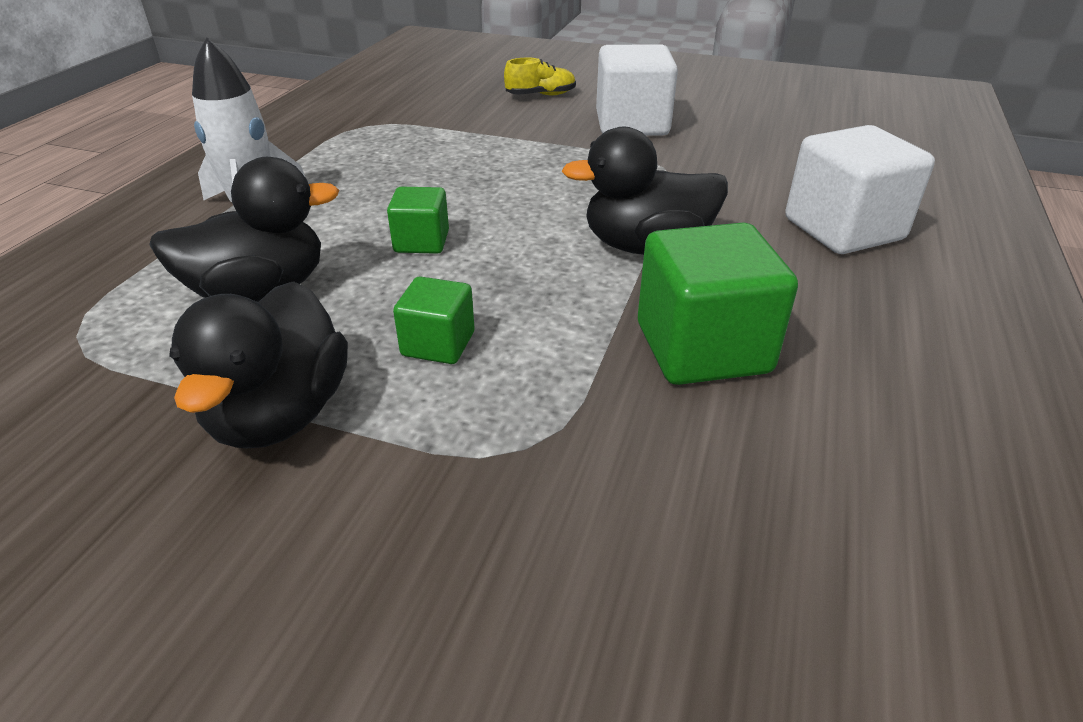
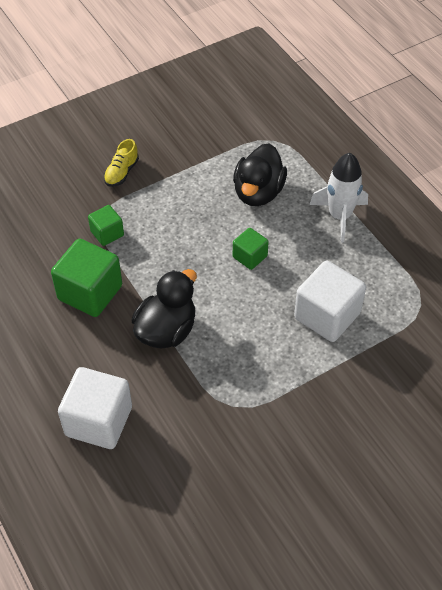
camera: 130 degrees right, 15 degrees up
(280, 414) = (176, 172): black duck -> none
(438, 344) = (171, 224): green cube -> green cube (107, 233)
(540, 95) = (402, 429): yellow shoe -> yellow shoe (121, 172)
(632, 124) = (304, 441): white cube -> white cube (327, 315)

